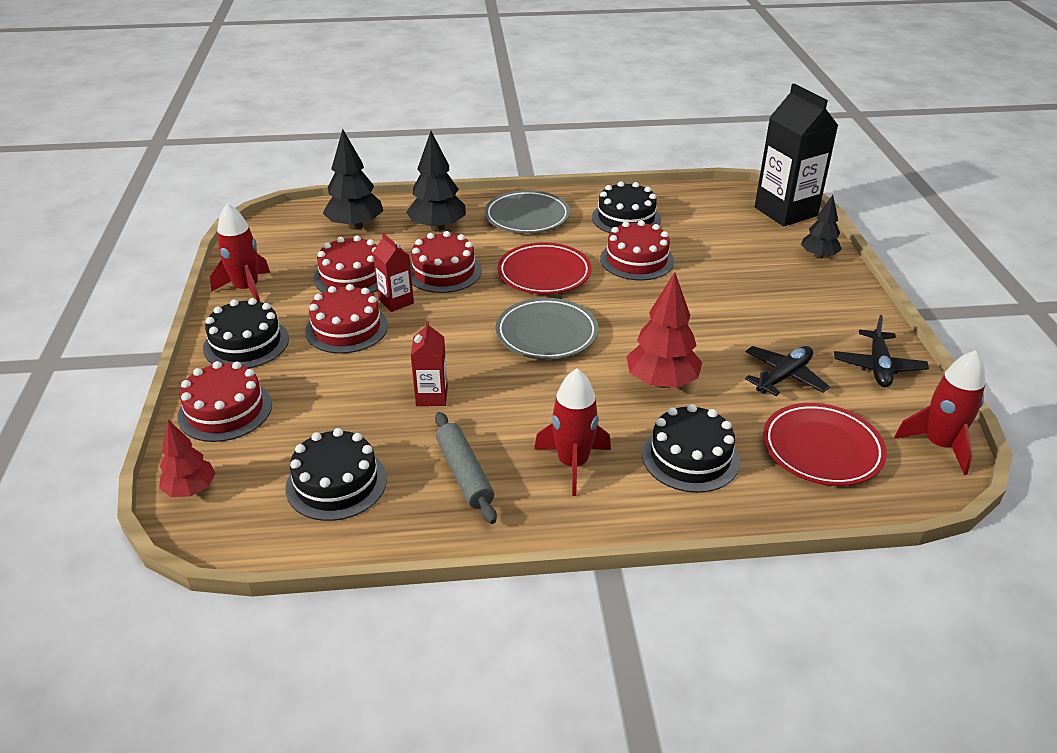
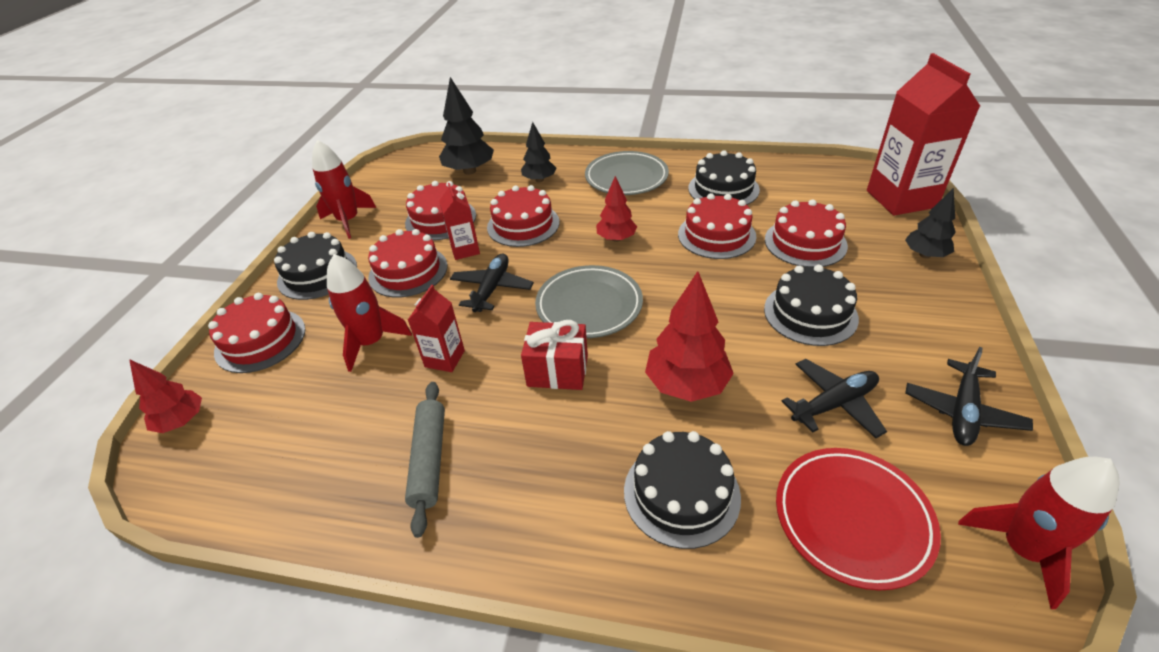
camera: 20 degrees right, 5 degrees up
(336, 483) = (306, 443): black cake -> black cake (810, 313)
(438, 227) = (539, 180): black tree -> black tree, size x0.63
(444, 332) = (492, 288): none -> black plane
(544, 273) = (616, 238): red plate -> red tree
(544, 389) = (557, 371): none -> red gift
(573, 463) = (546, 472): red rocket -> red rocket (371, 342)
(717, 257) = (805, 242): none -> red cake
(785, 211) = (901, 199): black carton -> red carton

